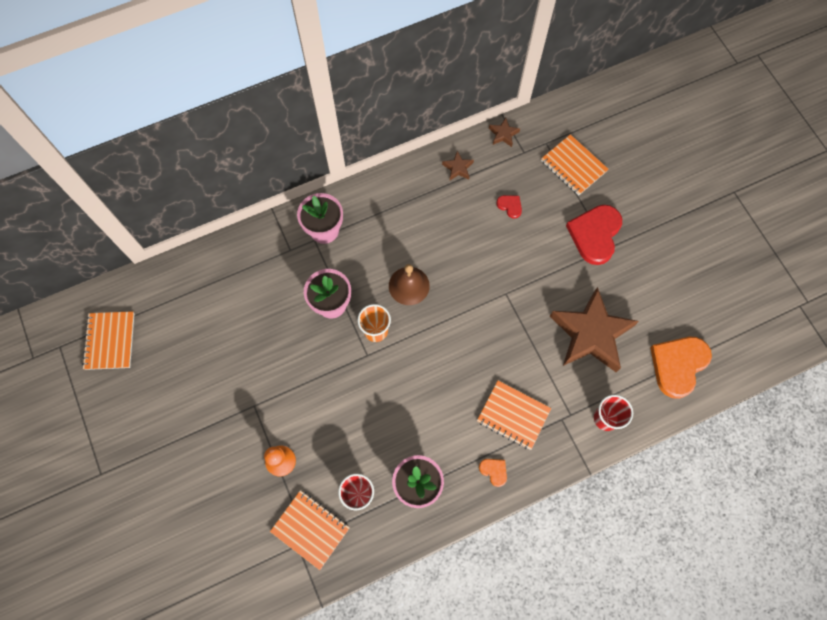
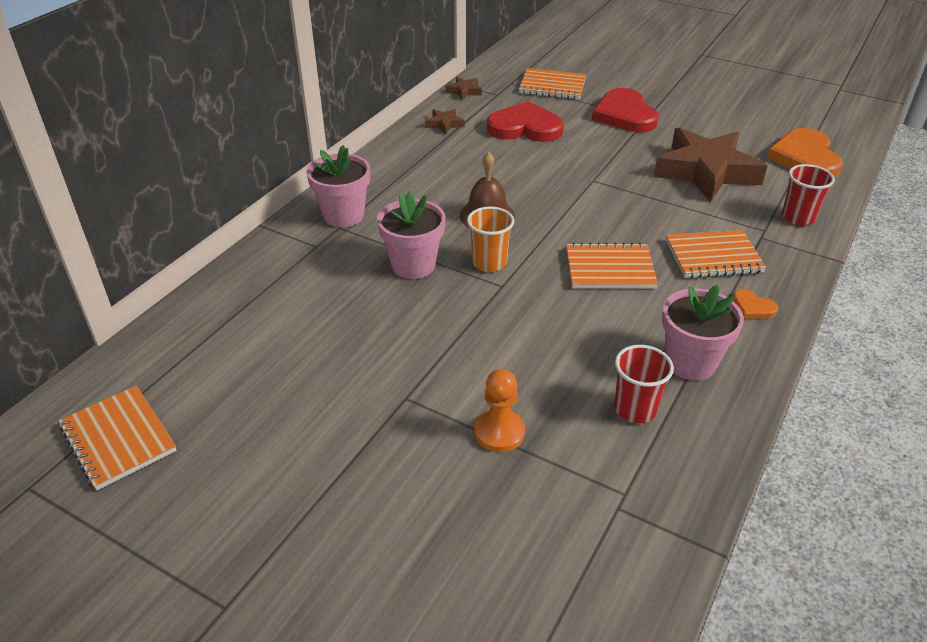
camera: 35 degrees left, 30 degrees down
(310, 529) = (615, 479): orange notebook -> orange notebook (609, 269)
(494, 471) = (752, 307): orange heart -> orange heart turned 150 degrees counterclockwise
(510, 206) = (525, 127): red heart -> red heart, size x2.23

